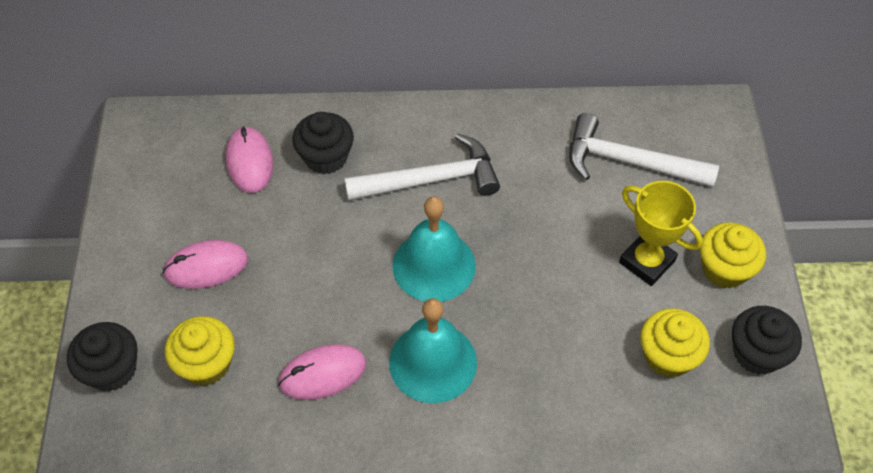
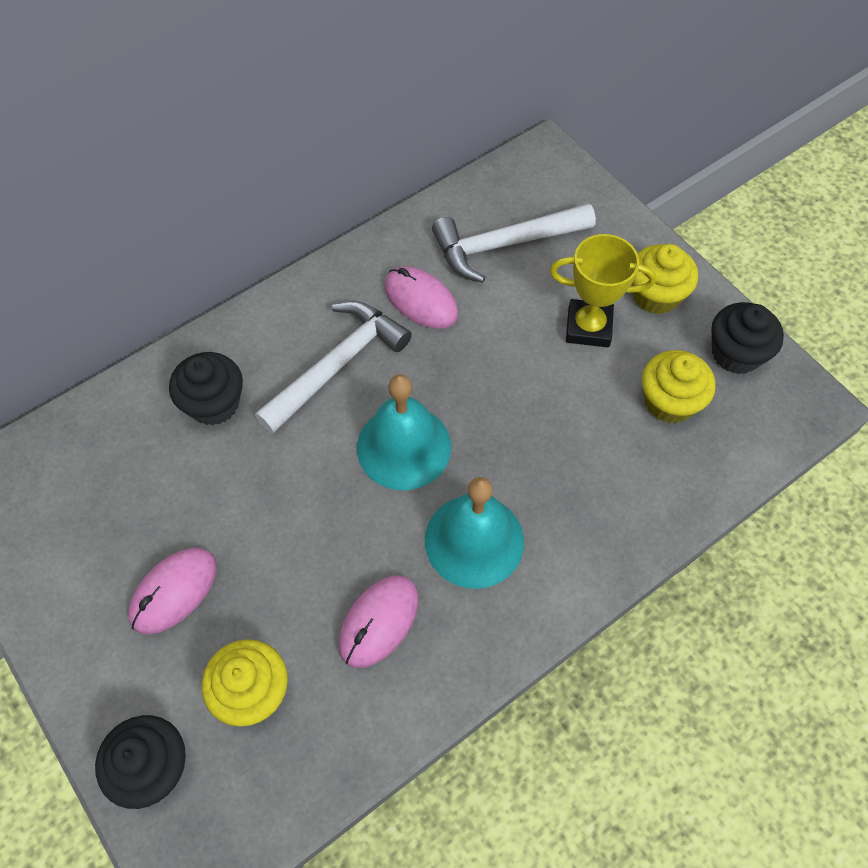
camera: 35 degrees left, 5 degrees up
(250, 162) = (136, 454): pink mouse -> pink mouse (421, 300)

